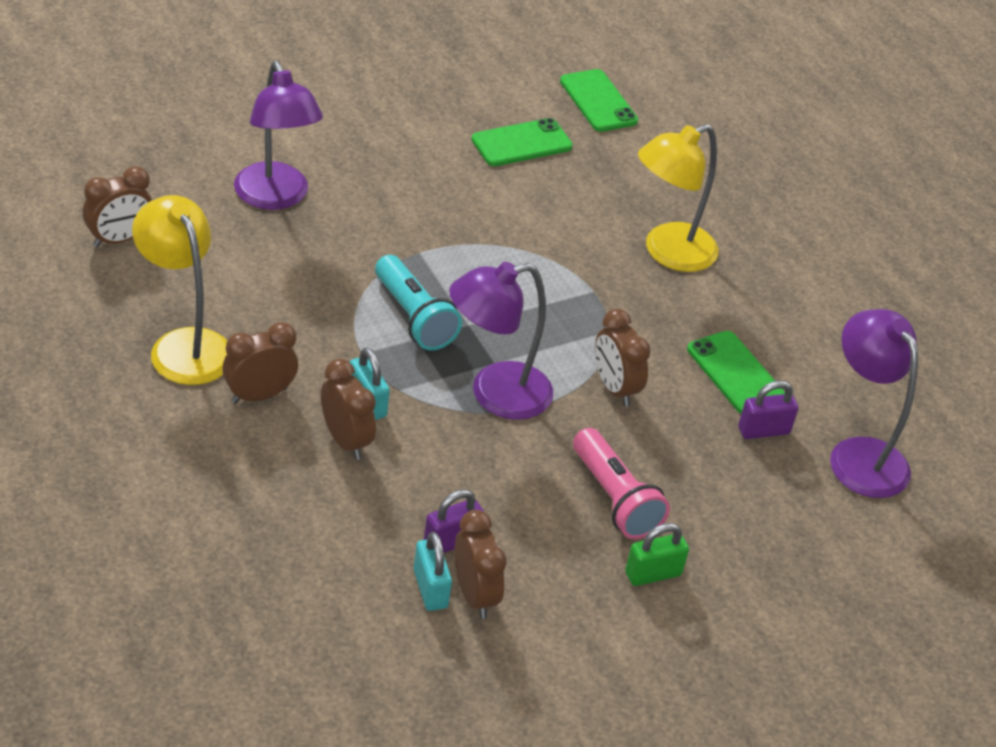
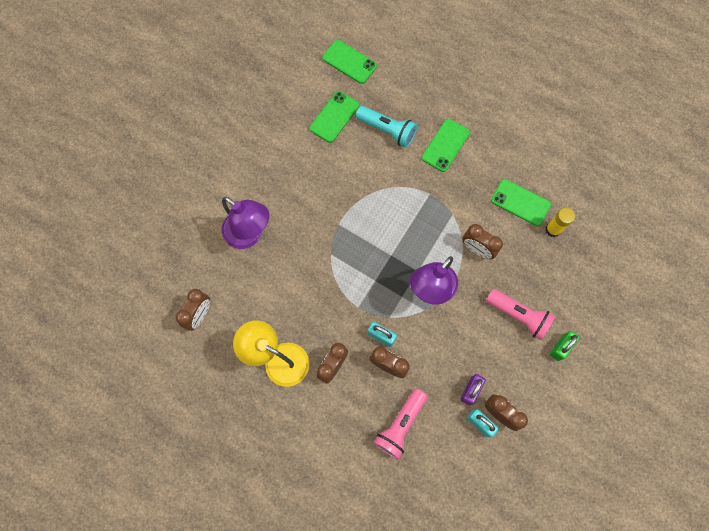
camera: 25 degrees left, 30 degrees up
(298, 518) = (400, 425): none -> pink flashlight
(414, 317) = (364, 268): turquoise flashlight -> turquoise flashlight (387, 130)
(668, 253) = (445, 145): yellow lamp -> green phone
(763, 430) = (553, 229): purple padlock -> yellow glue stick
(859, 455) = (599, 215): purple lamp -> none

